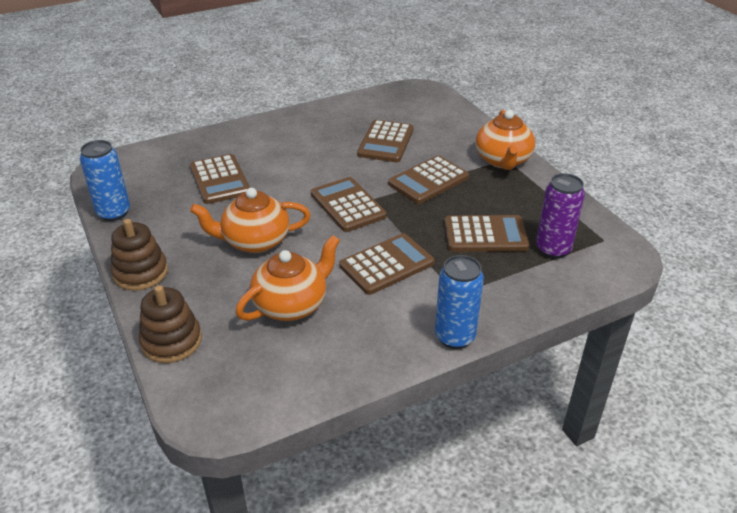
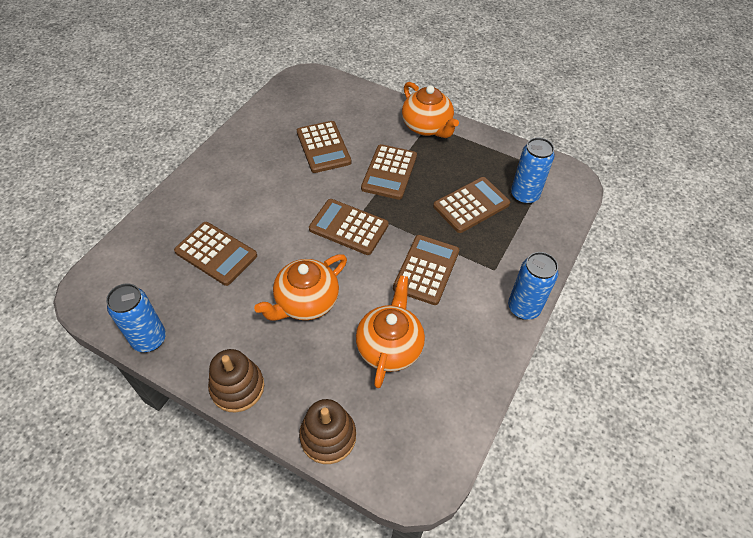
camera: 35 degrees left, 15 degrees up
(553, 249) = (524, 195): purple can -> blue can

